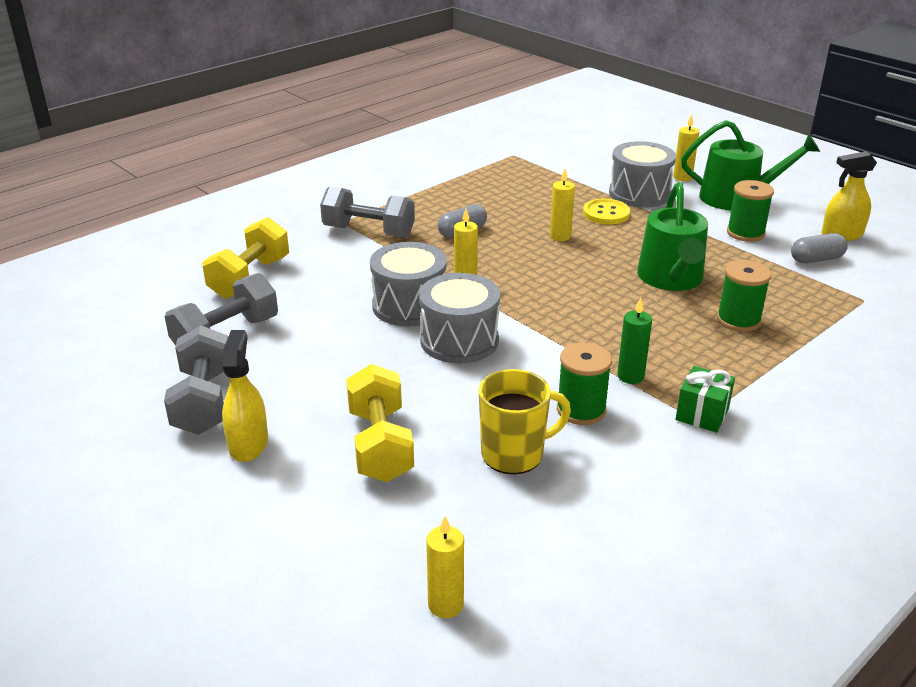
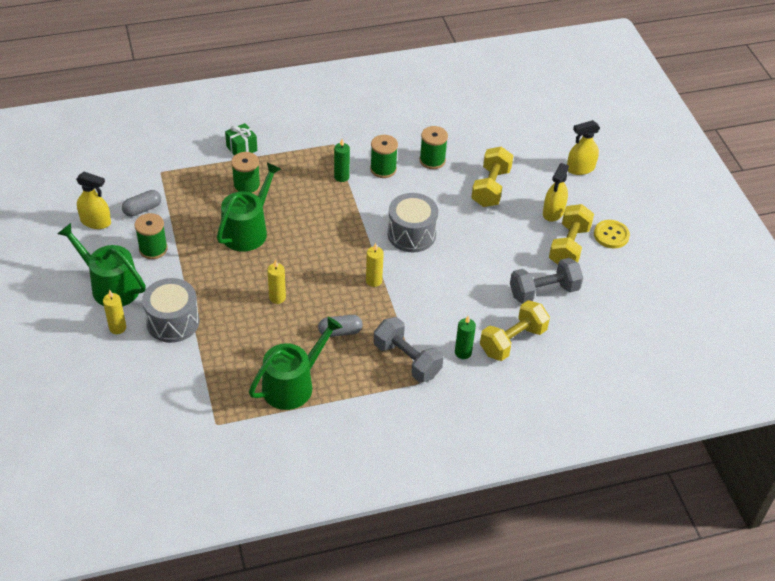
camera: 155 degrees left, 15 degrees up
(204, 401) = (569, 246): grey dumbbell -> yellow dumbbell
(218, 546) = (580, 168): none -> yellow spray bottle
(307, 253) = (463, 352): none -> green candle
(409, 306) = (423, 272): grey drum -> none
(445, 605) = (501, 116): yellow candle -> none
(471, 189) = (293, 384): none -> green watering can
(514, 454) = (432, 160): yellow mug -> green spool
(606, 213) = (222, 309): yellow button -> yellow button (611, 235)
(702, 414) = (329, 145): green gift -> green gift (241, 148)
(816, 259) = (142, 209): grey capsule -> grey capsule turned 45 degrees counterclockwise

